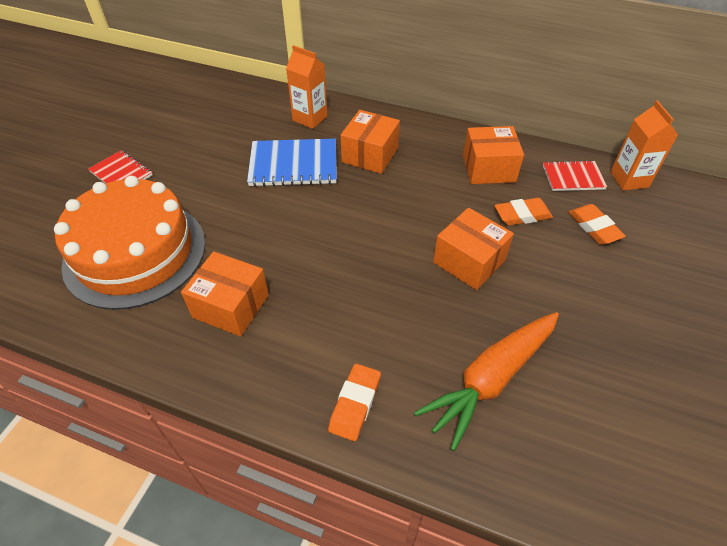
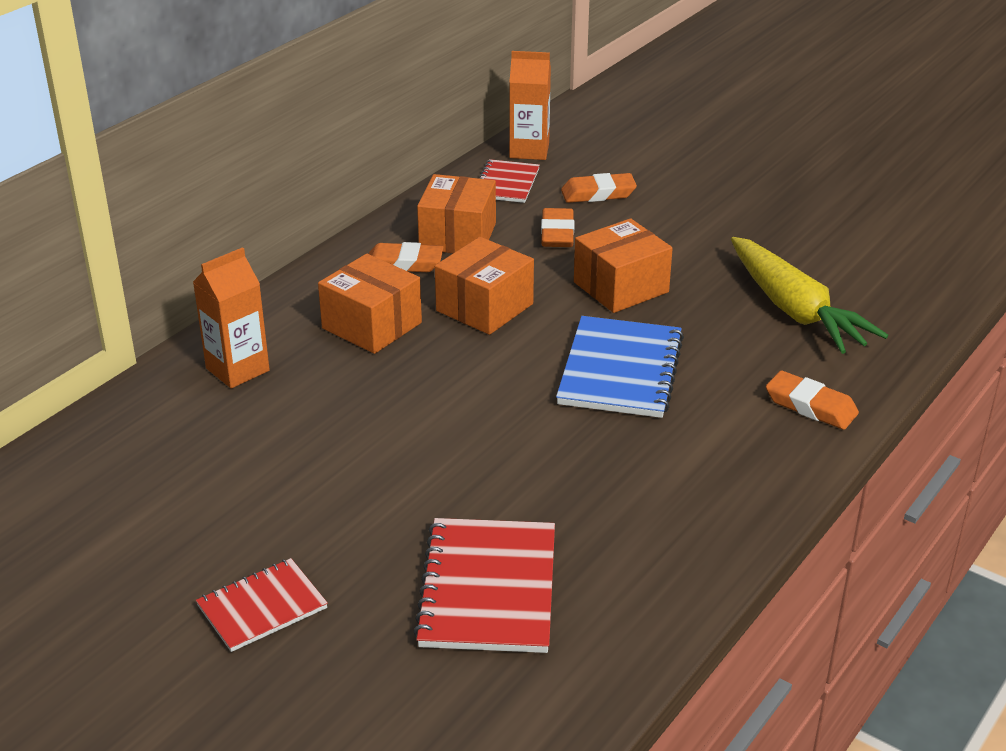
camera: 75 degrees left, 15 degrees down
(135, 253) = (488, 588): orange cake -> red notebook
(231, 306) = (635, 491): orange box -> orange box (484, 307)
(293, 164) = (353, 401): blue notebook -> blue notebook (620, 370)
(443, 153) = (404, 263): none -> orange eraser
(491, 378) = (794, 309): orange carrot -> yellow carrot

